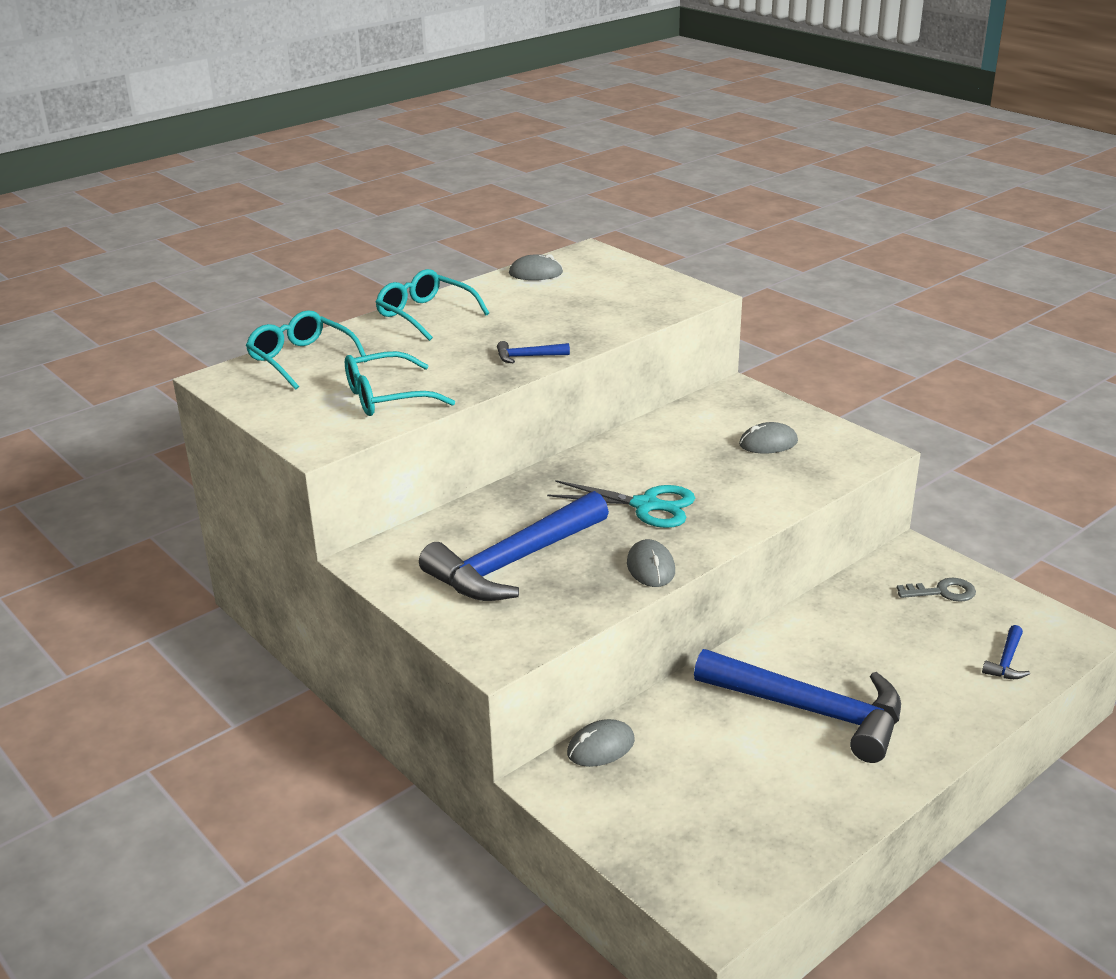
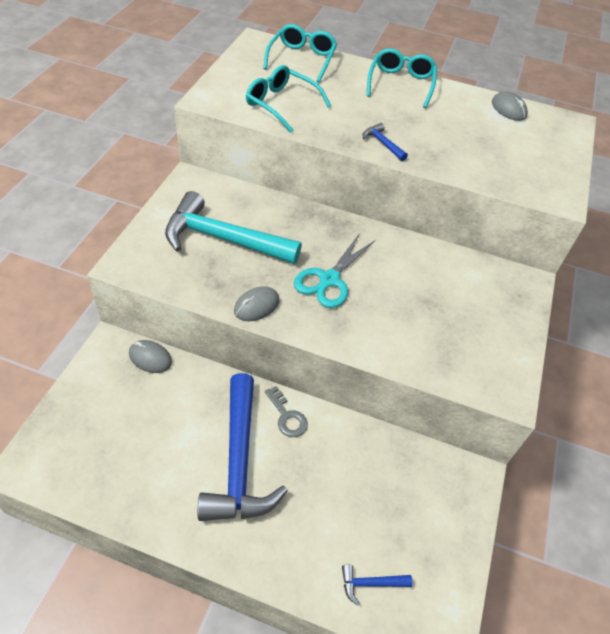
camera: 55 degrees right, 20 degrees up
(514, 562) = (223, 239): blue hammer -> turquoise hammer
(645, 505) = (329, 279): turquoise scissors -> turquoise scissors turned 45 degrees clockwise
(768, 443) = (464, 322): grey mouse -> none
(943, 592) = (433, 511): grey key -> grey key (287, 416)

